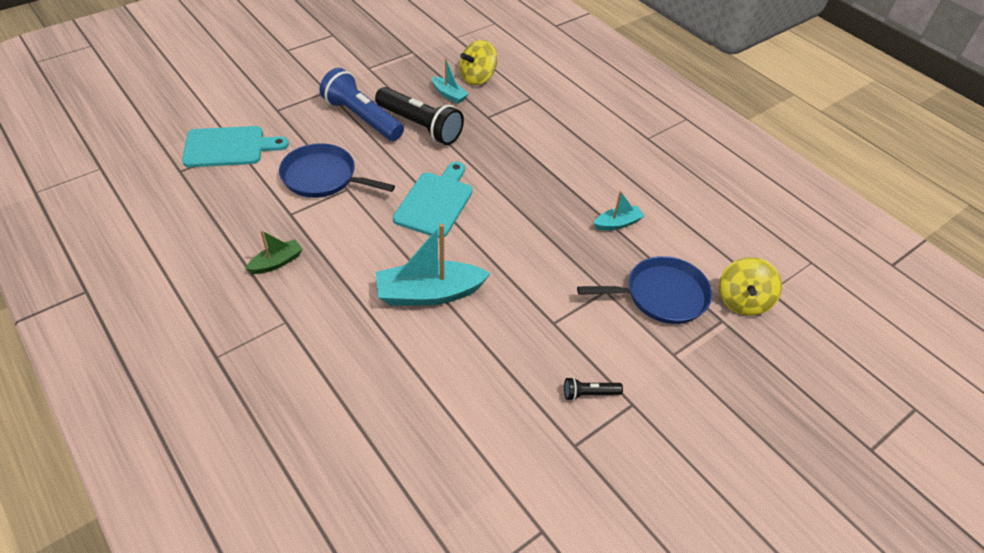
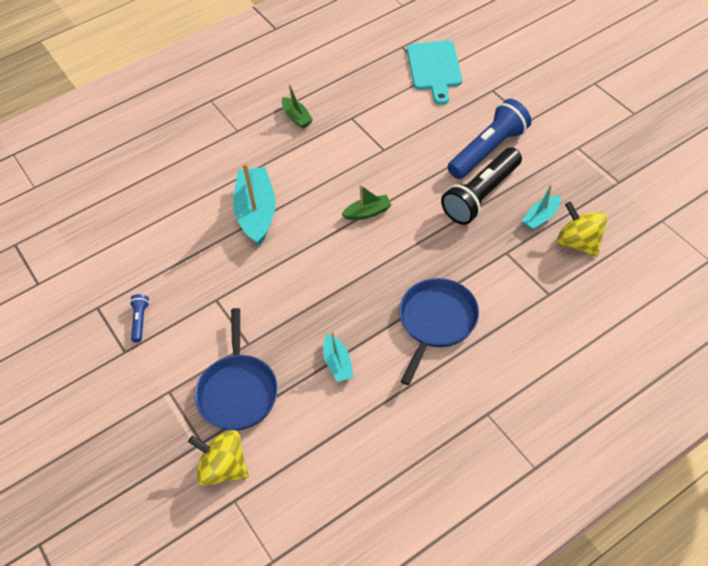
camera: 100 degrees right, 5 degrees up
(323, 177) = (398, 132): blue pan -> blue pan (436, 321)
(435, 202) = (368, 212): turquoise cutting board -> green boat
(589, 393) = (140, 321): black flashlight -> blue flashlight

